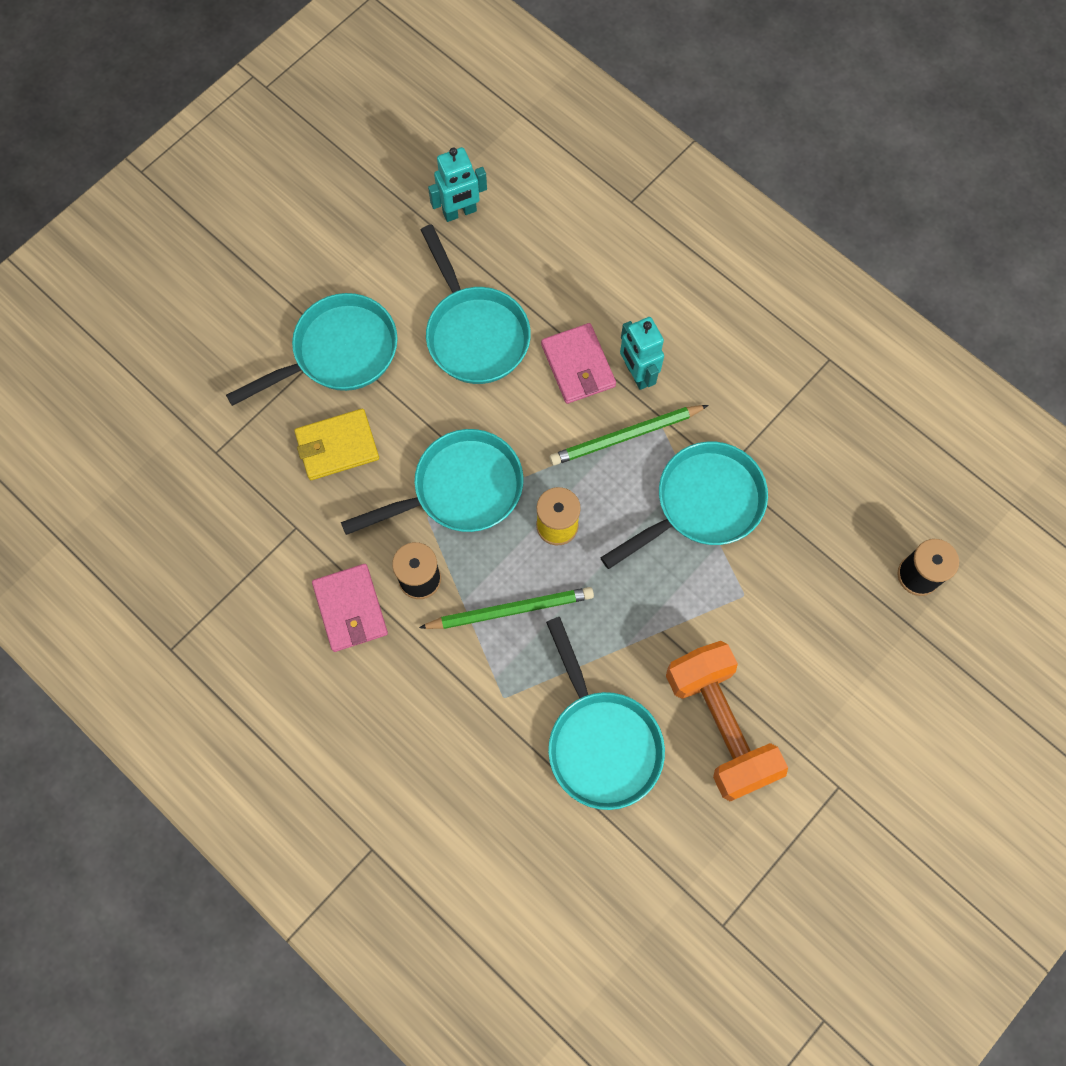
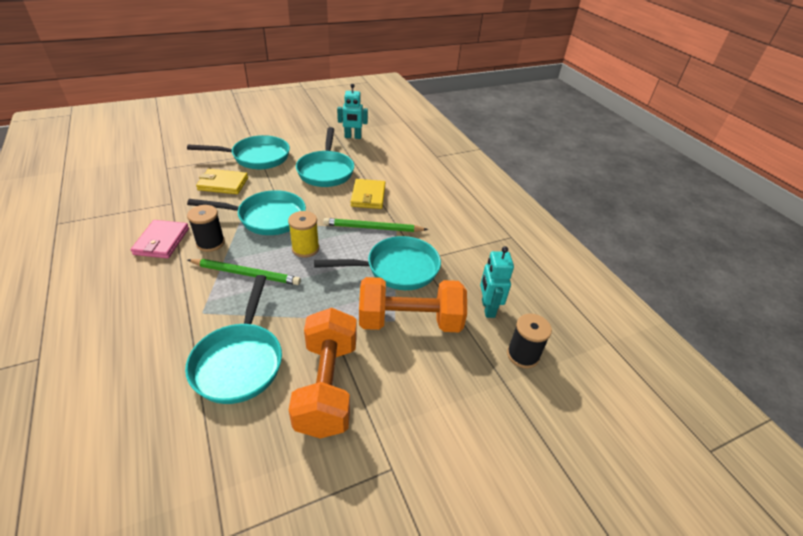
camera: 20 degrees right, 30 degrees down
(578, 366) = (368, 196): pink wallet -> yellow wallet
(637, 374) = (397, 208): turquoise robot -> turquoise robot (487, 308)
(764, 587) = (410, 321): none -> orange dumbbell

